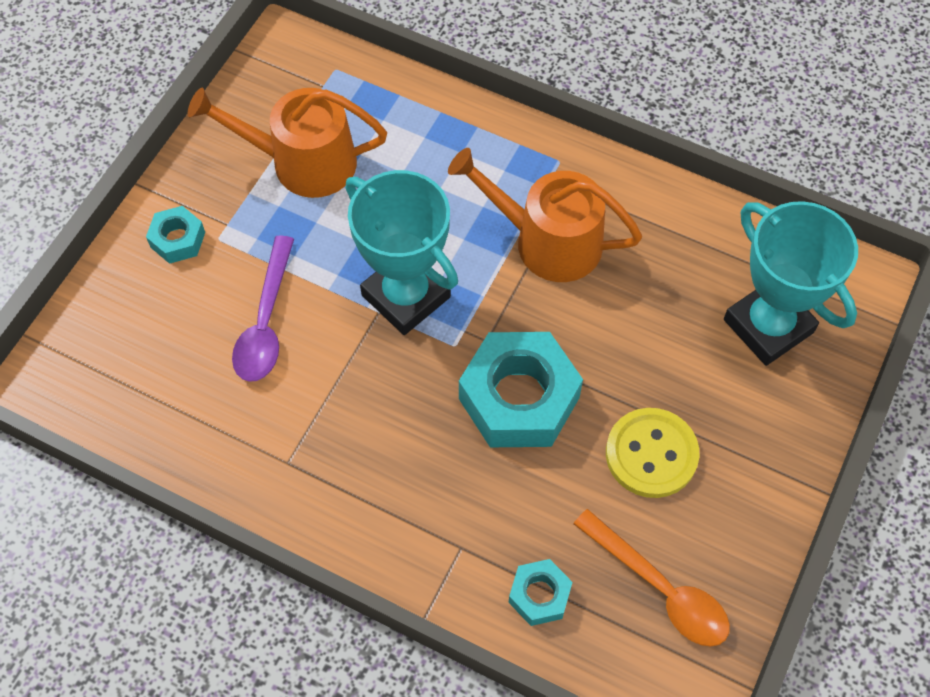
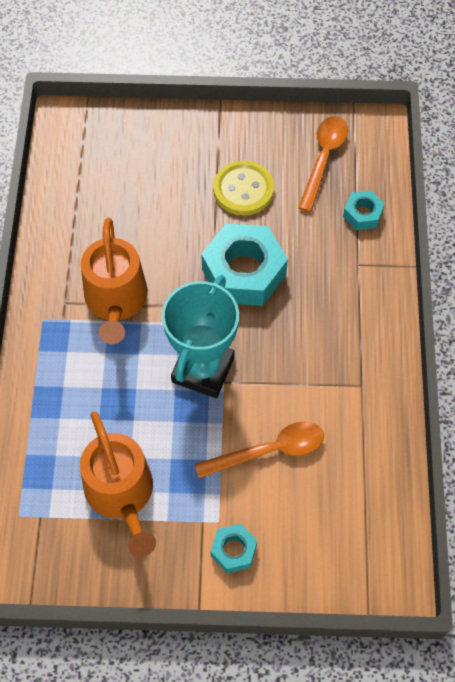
camera: 115 degrees left, 0 degrees up
(266, 322) = (269, 451): purple spoon -> orange spoon
(768, 326) = (122, 158): turquoise trophy -> none

